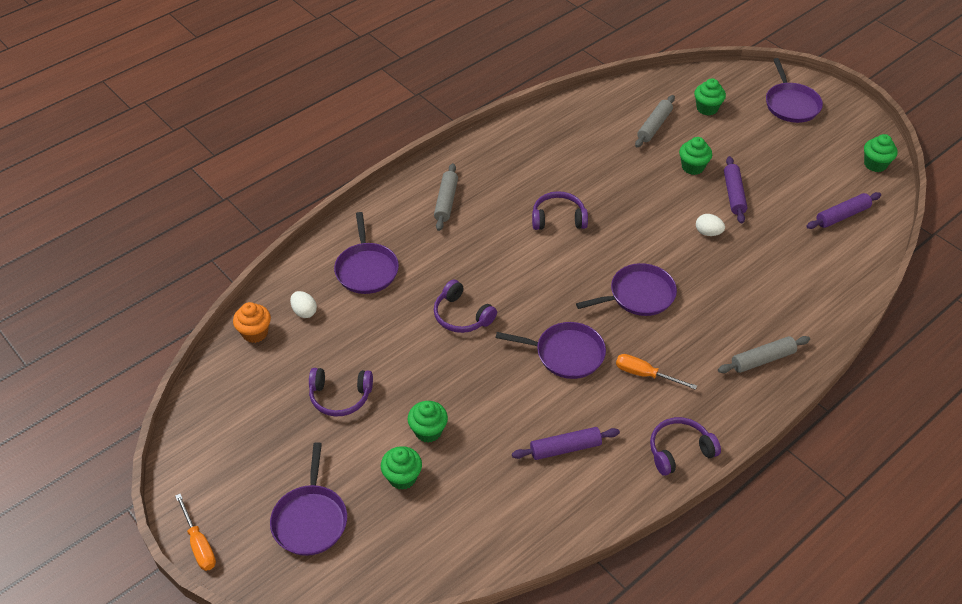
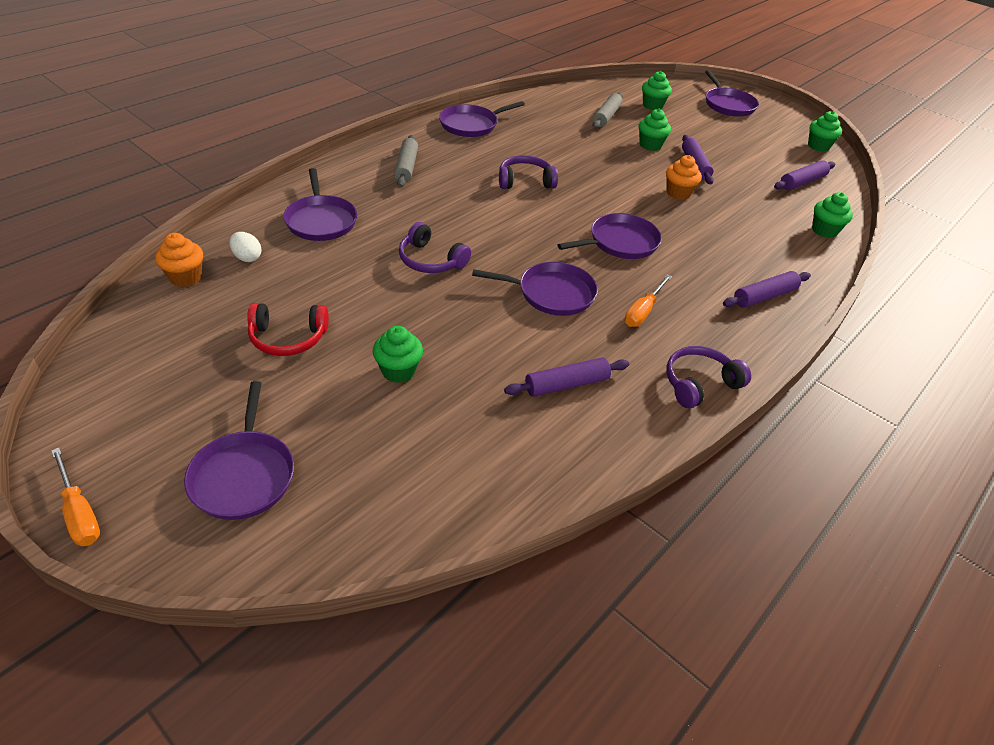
camera: 10 degrees left, 5 degrees down
(340, 397) = (288, 338): purple headphones -> red headphones
(402, 477) = (368, 421): green cupcake -> green cupcake (824, 231)
(513, 142) = (471, 125): none -> purple pan
(645, 374) = (643, 311): orange screwdriver -> orange screwdriver turned 75 degrees counterclockwise
(708, 233) = (678, 193): white egg -> orange cupcake
(762, 359) = (764, 296): grey rolling pin -> purple rolling pin

